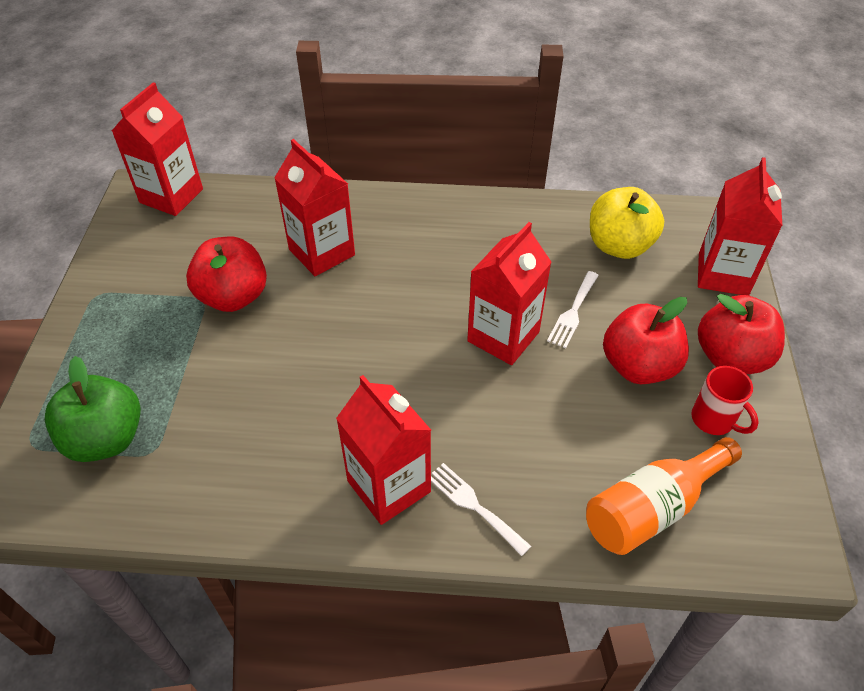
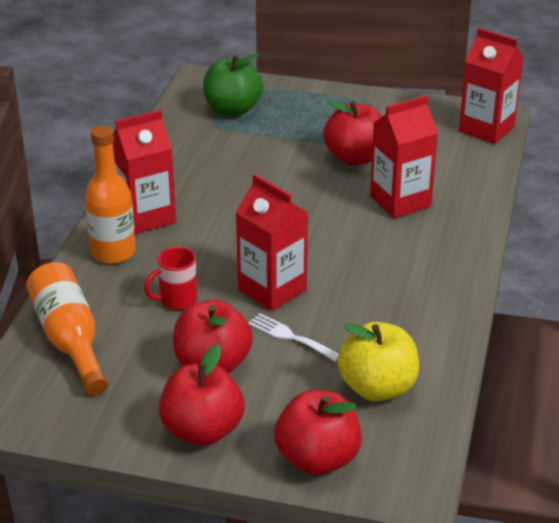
camera: 100 degrees right, 15 degrees down
(474, 505) = (113, 252): white fork -> orange bottle
(714, 420) = (136, 398): red mug -> red mug (177, 300)
(723, 274) = (317, 459): red carton -> red apple

